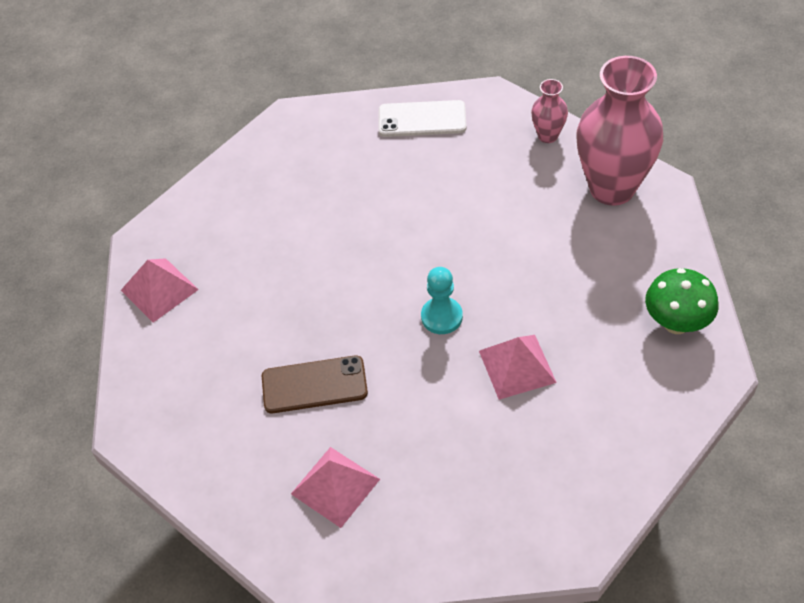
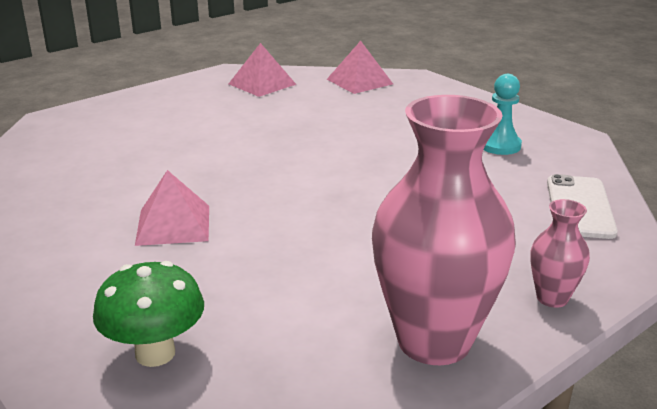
camera: 95 degrees right, 25 degrees down
(314, 385) = (224, 129): brown phone -> none
(335, 486) = (117, 132): pink pyramid -> pink pyramid (262, 84)
(441, 317) = (265, 190): turquoise pawn -> turquoise pawn (500, 145)

